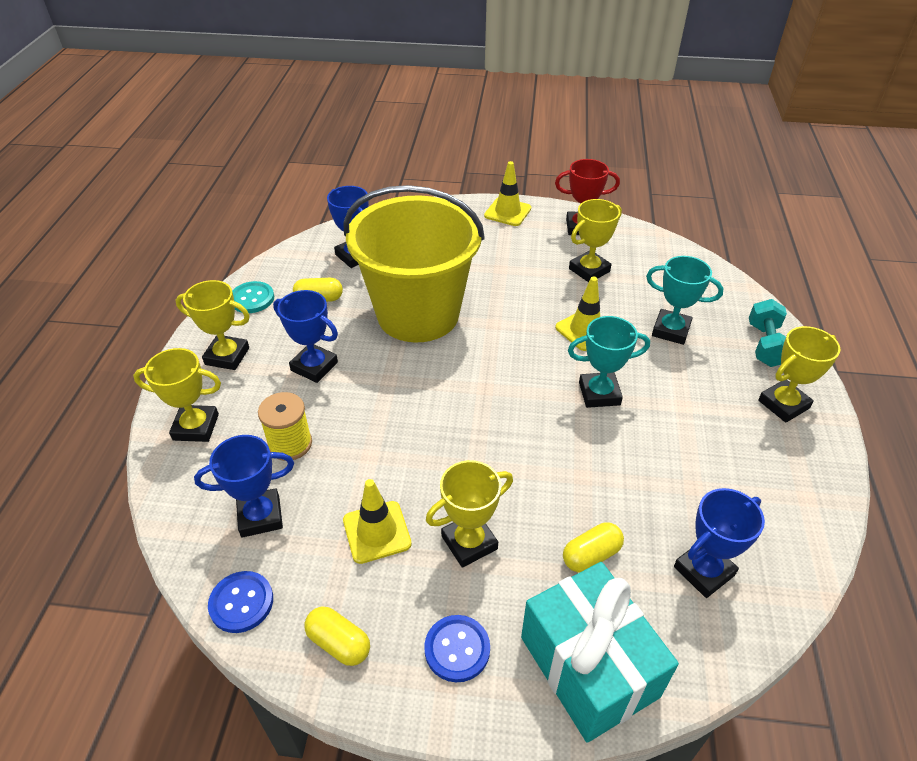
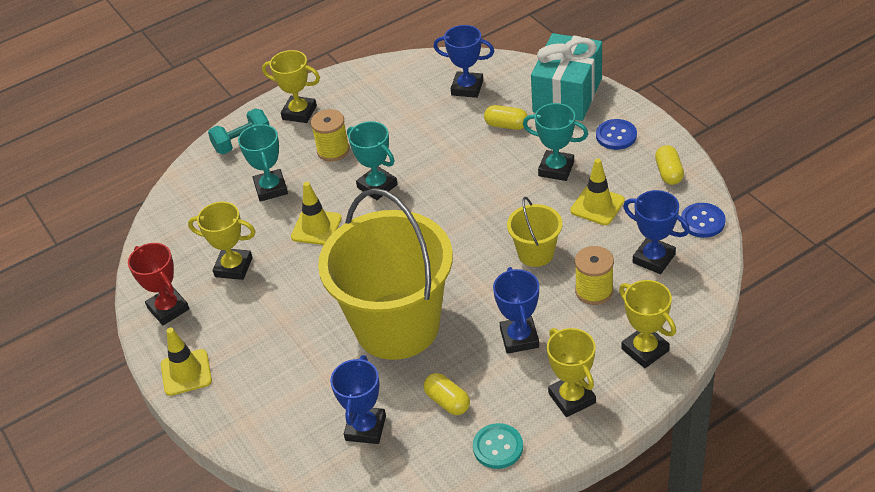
camera: 125 degrees left, 0 degrees up
(381, 439) = (536, 253): none -> yellow bucket
(469, 542) = (556, 169): yellow trophy -> turquoise trophy
(689, 394) = (333, 150): none -> yellow spool

